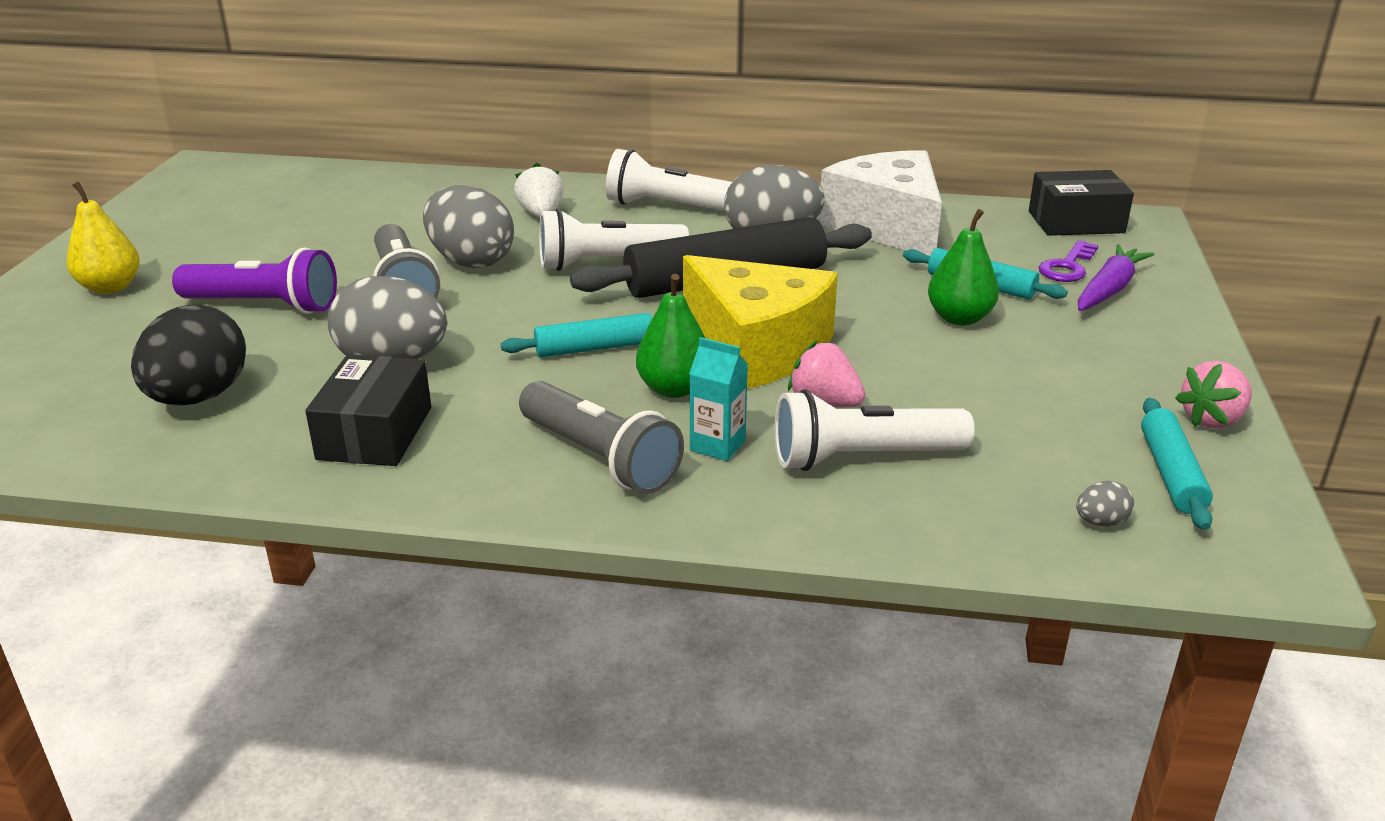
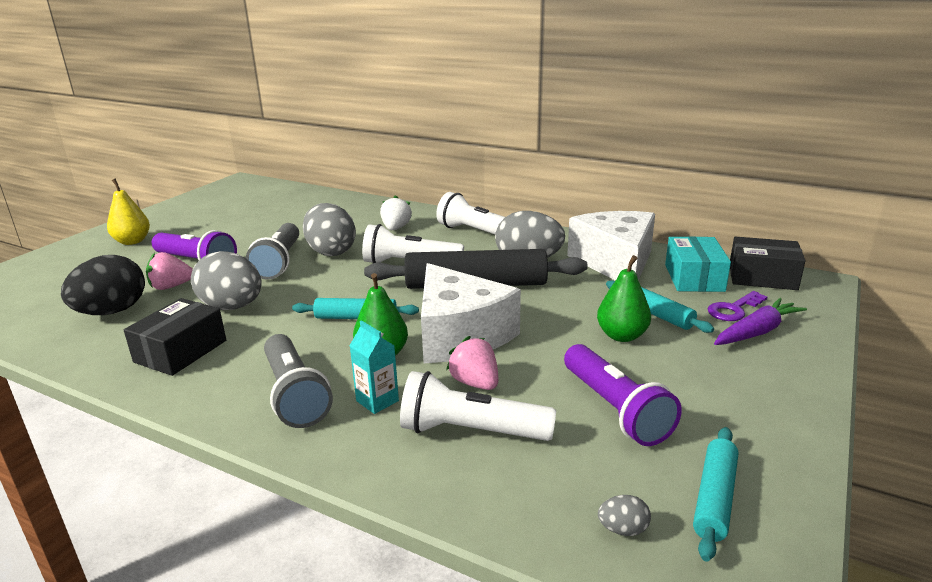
camera: 20 degrees right, 5 degrees down
(757, 348) = (459, 335): yellow cheese -> white cheese
(997, 233) = (694, 278): none -> turquoise box
(1009, 403) = (615, 409): none -> purple flashlight
(1212, 419) = (782, 456): pink strawberry -> pink strawberry (171, 287)

